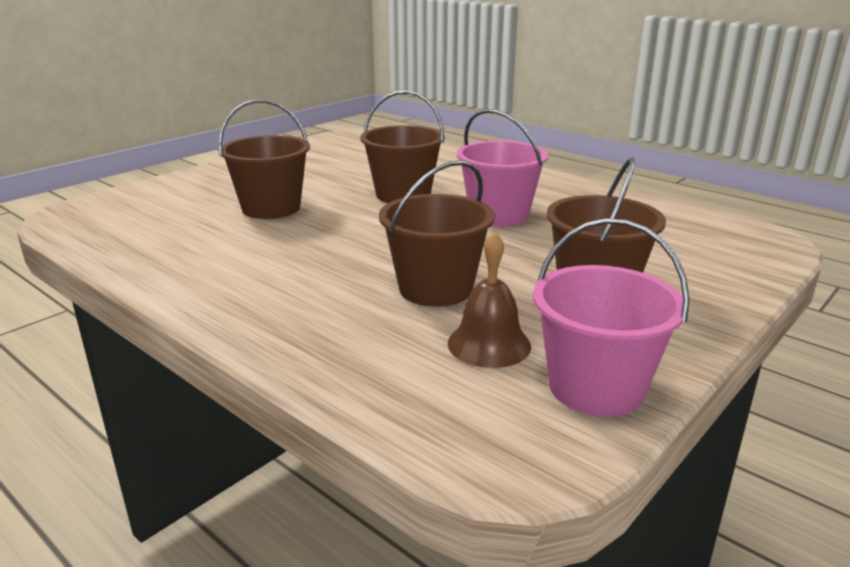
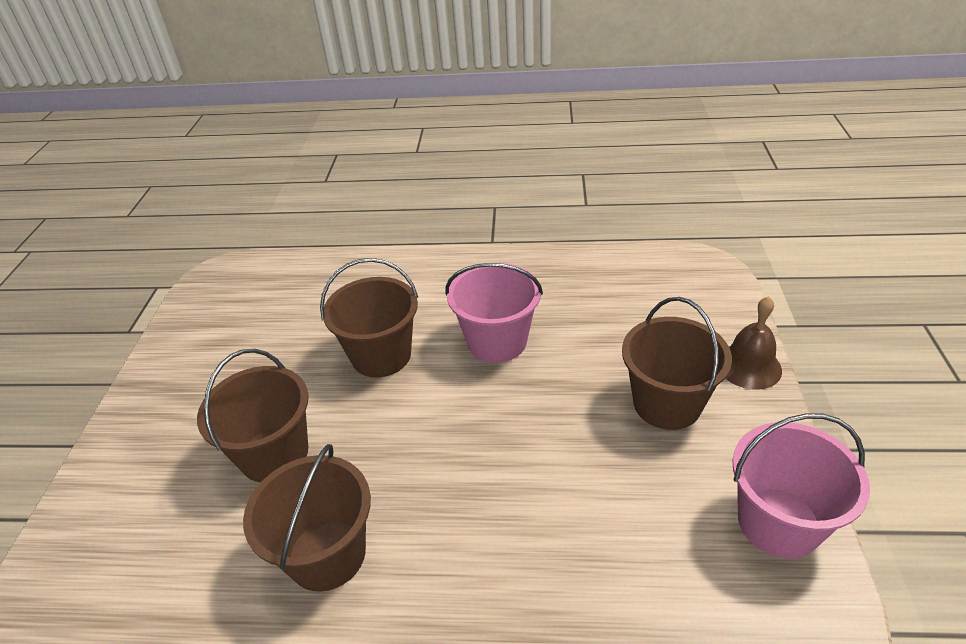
camera: 35 degrees left, 15 degrees up
(436, 288) = (558, 480): brown bucket -> brown bucket (327, 554)
(489, 344) = (669, 525): brown bell -> brown bell (748, 366)

